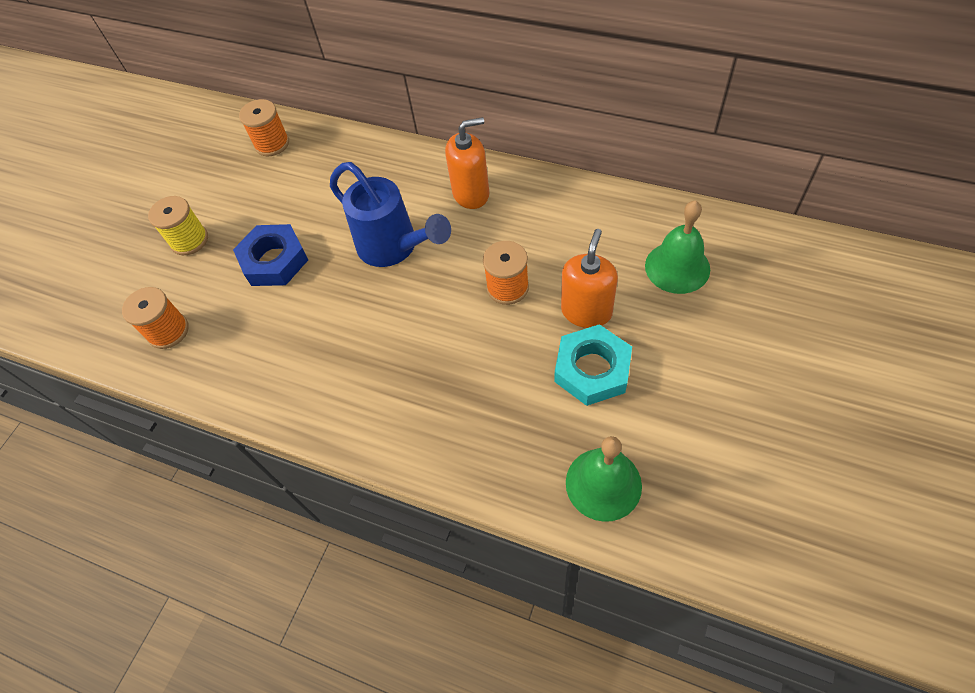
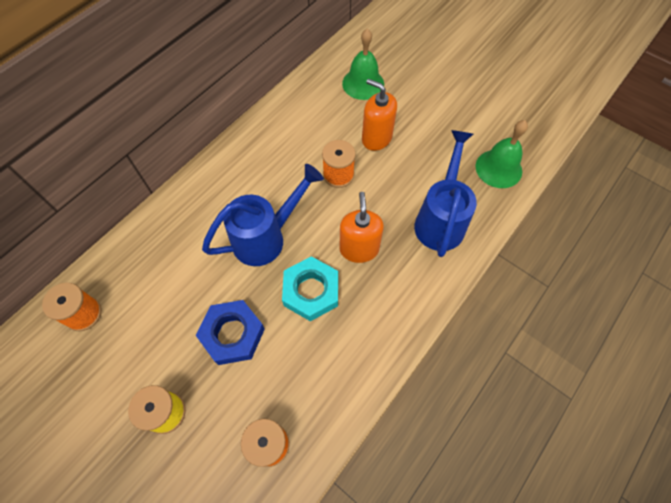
camera: 80 degrees left, 5 degrees up
(471, 193) = (240, 173): orange soap dispenser -> orange soap dispenser (359, 249)
(483, 424) = (441, 219): none -> blue watering can
(592, 369) = (420, 149): turquoise nut -> turquoise nut (311, 291)

